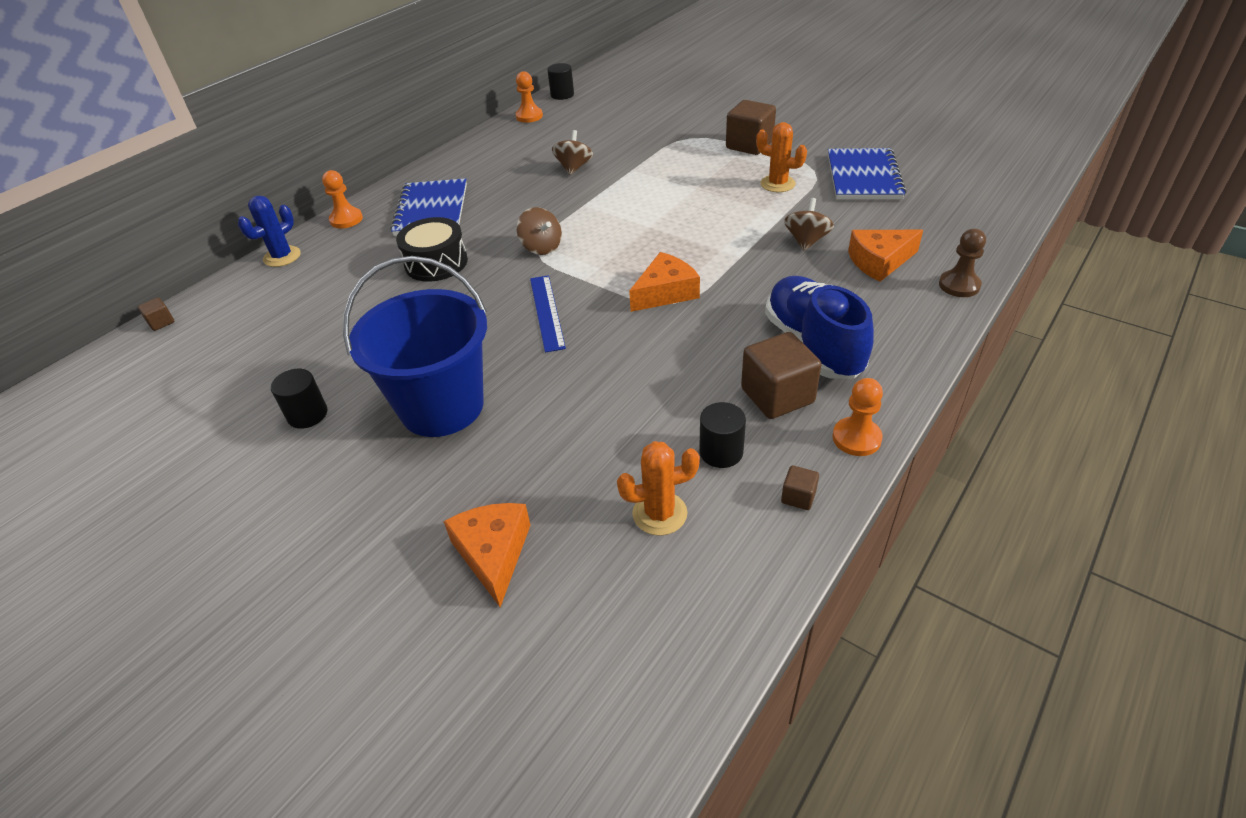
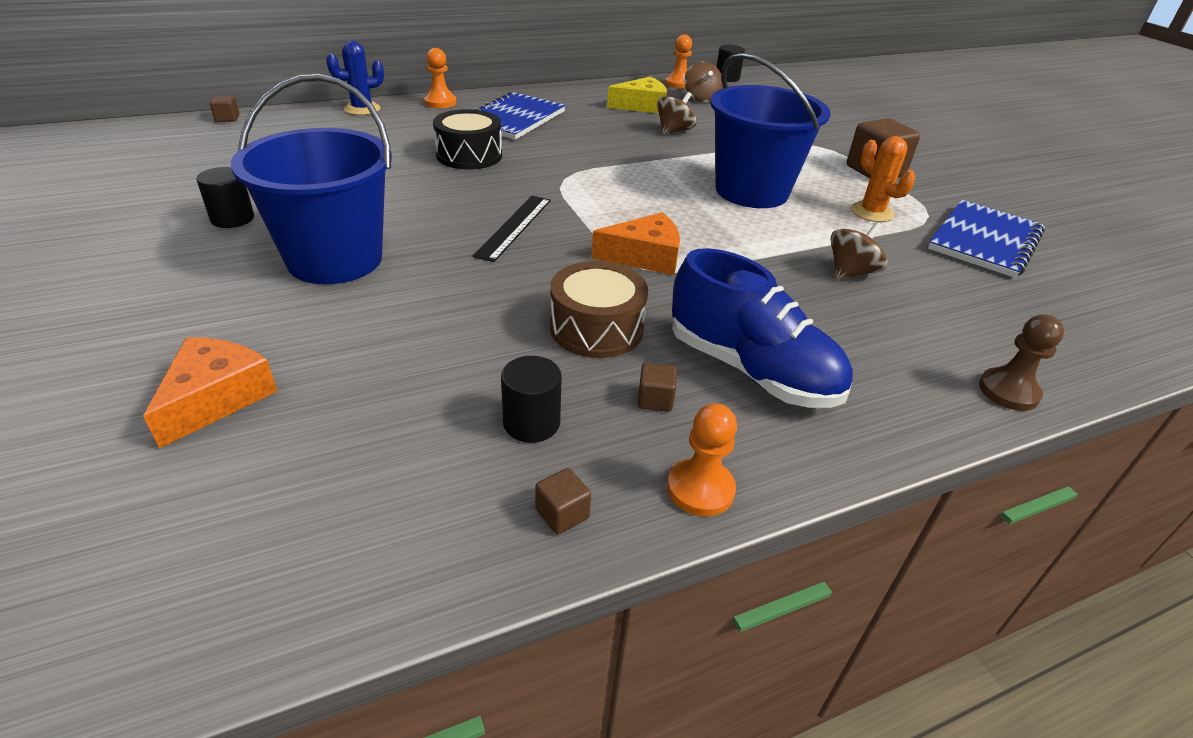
camera: 25 degrees right, 5 degrees down
(523, 152) = (642, 106): none -> yellow cheese
(541, 247) = (571, 177): brown spinning top -> brown spinning top (701, 98)
(547, 312) = (514, 227): blue ruler -> black ruler
(659, 513) = (401, 447): orange cactus -> none
(683, 201) = (751, 191): none -> blue bucket
(691, 365) = (596, 328): none -> brown drum
(777, 396) = (655, 400): brown cube -> brown cube, size x0.46
(813, 345) = (751, 370): blue shoe -> blue shoe turned 120 degrees clockwise
(879, 261) = (922, 325): orange cheese -> none

